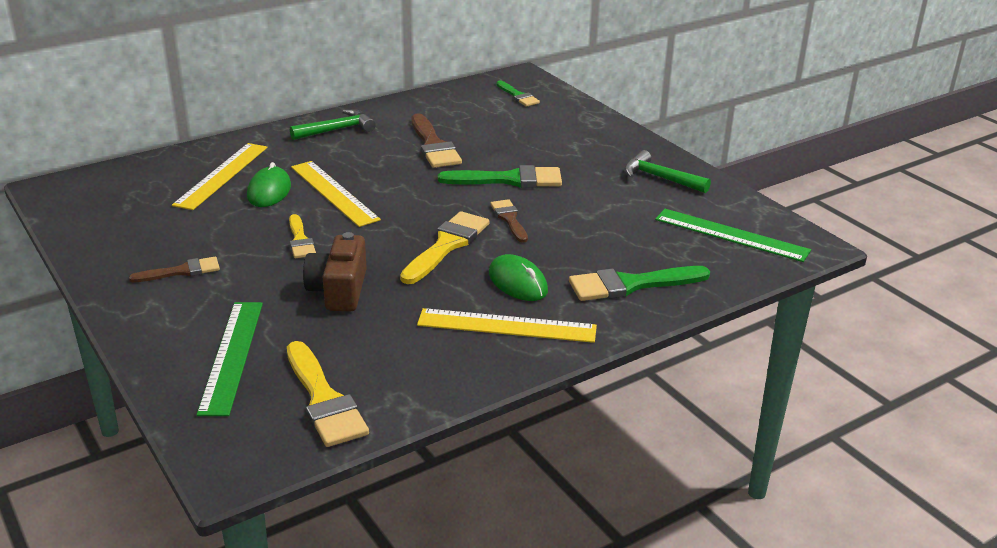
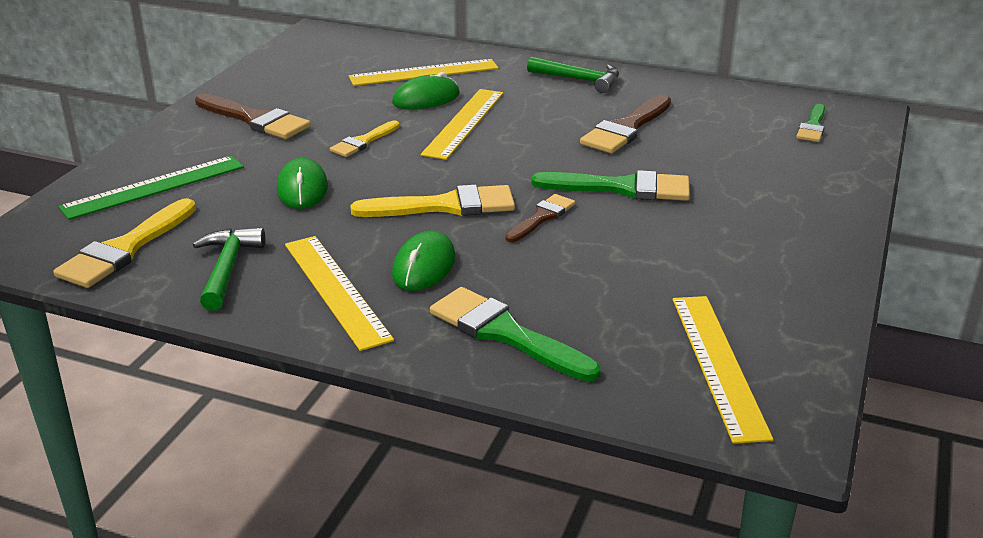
camera: 55 degrees right, 0 degrees up
(181, 271) = (255, 120): brown brush -> brown brush, size x1.66
(339, 290) = (302, 189): brown camera -> green mouse
(509, 180) = (622, 188): green brush -> green brush turned 45 degrees counterclockwise
(660, 178) = (778, 269): green hammer -> green hammer (227, 268)
(731, 235) = (717, 364): green ruler -> yellow ruler

